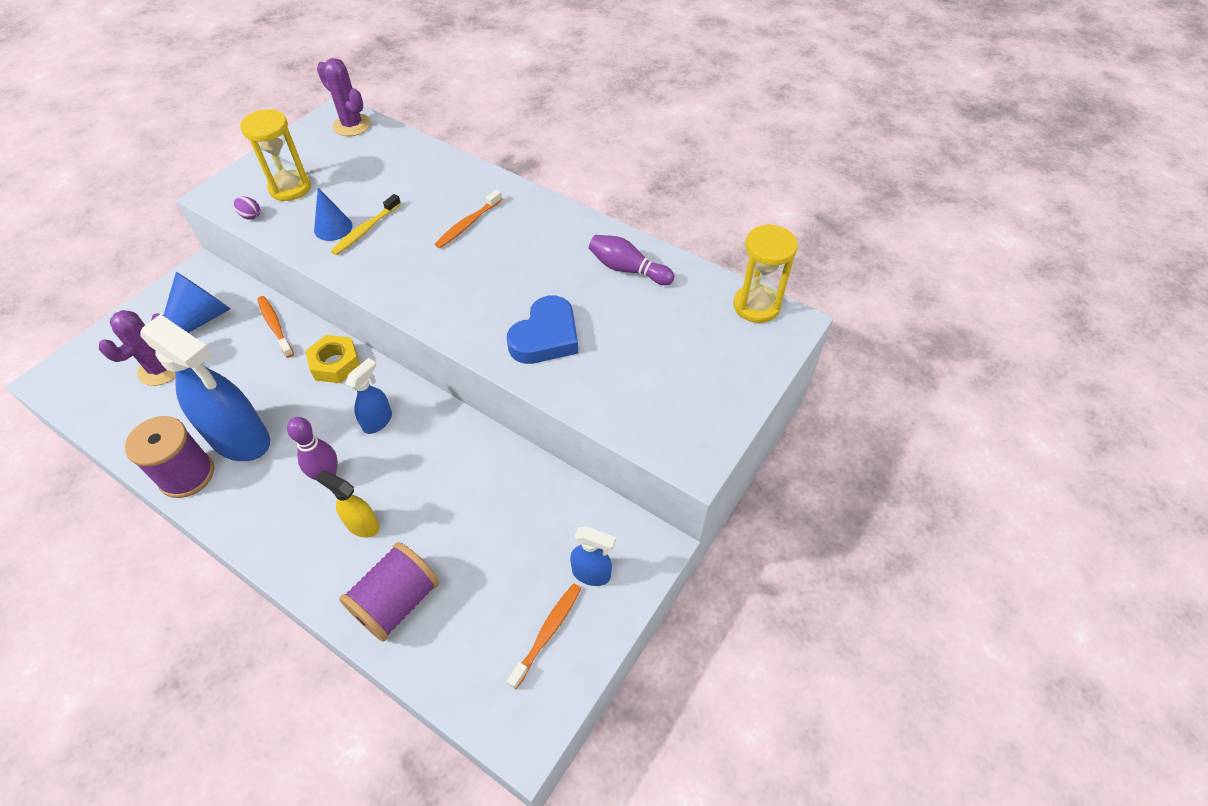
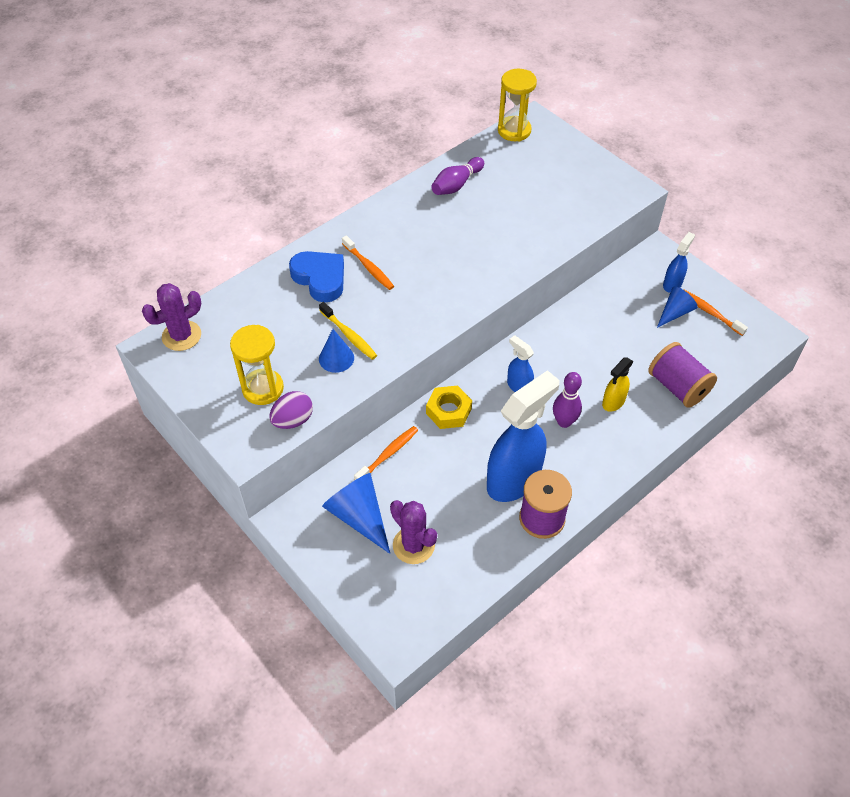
camera: 75 degrees left, 0 degrees up
(250, 216) = (293, 420): purple egg -> purple egg, size x1.65
(275, 326) = (388, 454): orange toothbrush -> orange toothbrush turned 150 degrees clockwise
(535, 583) = (675, 312): none -> blue cone
(546, 337) = (511, 240): blue heart -> blue heart (320, 278)

